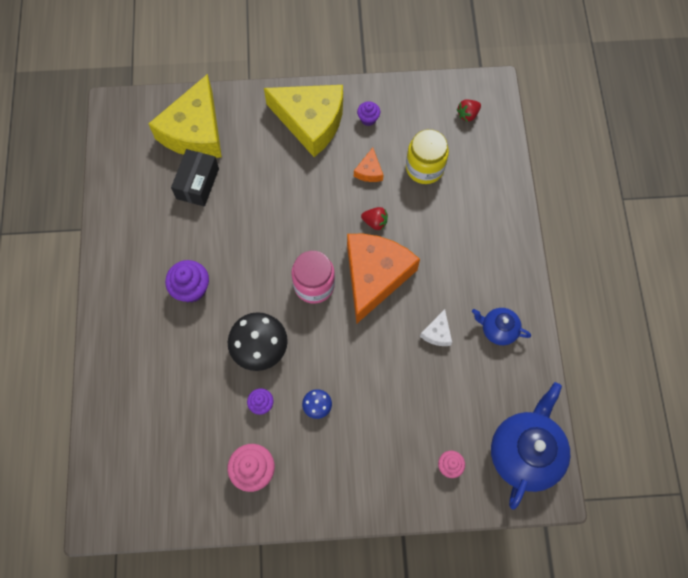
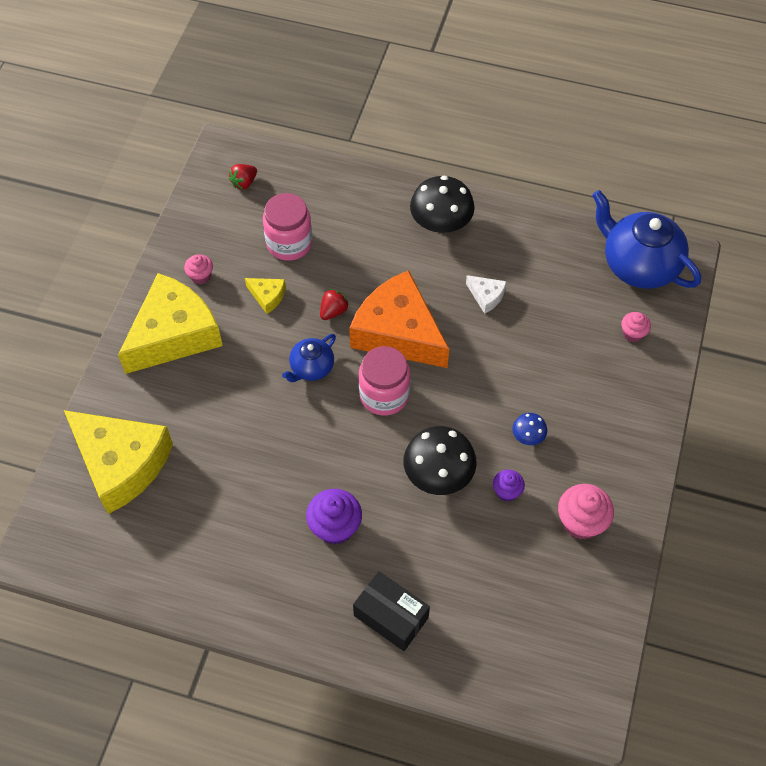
camera: 70 degrees left, 10 degrees down
(197, 183) = (196, 481): black box -> black box (391, 616)
(368, 119) = (200, 276): purple cupcake -> pink cupcake
(369, 171) = (267, 296): orange cheese -> yellow cheese
(424, 168) = (289, 243): yellow jar -> pink jar
(467, 114) = (244, 183): red strawberry -> red strawberry turned 60 degrees clockwise
(496, 273) = (441, 222): none -> black mushroom
(498, 329) = (503, 242): blue teapot -> blue teapot (311, 368)

